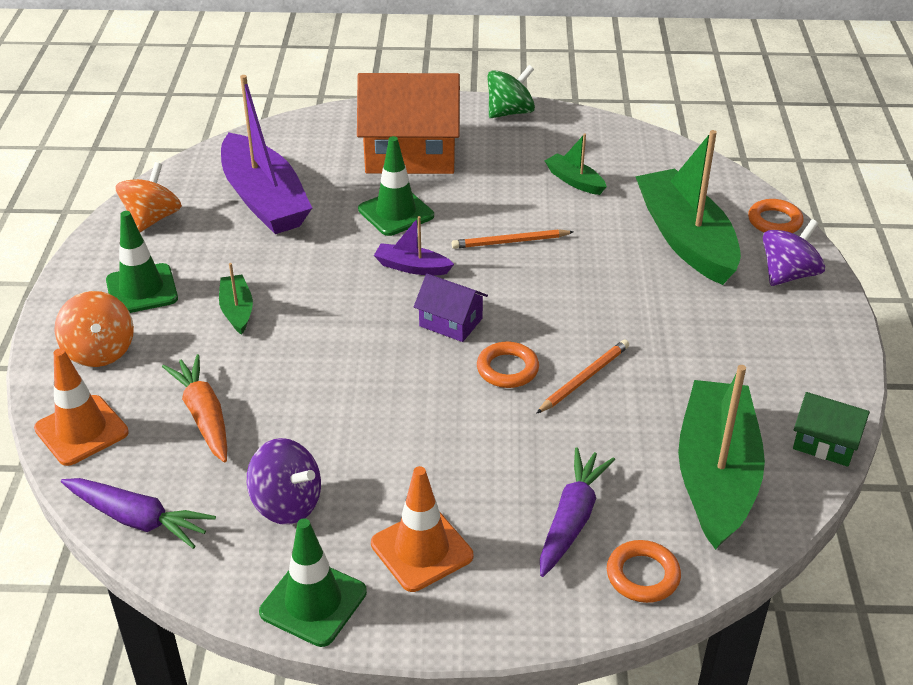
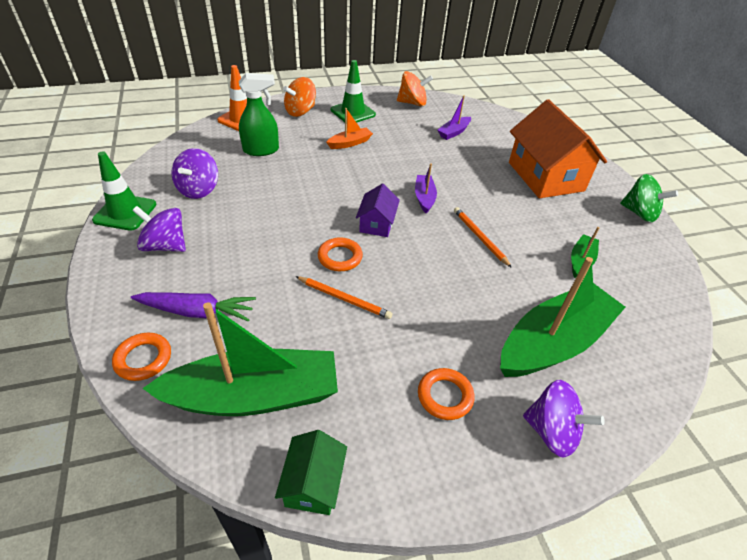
camera: 70 degrees right, 5 degrees up
(137, 519) = (183, 147): purple carrot -> none
(204, 416) = (261, 150): orange carrot -> green spray bottle
(237, 310) = (350, 143): green boat -> orange boat
(264, 200) = (454, 132): purple boat -> purple boat, size x0.46
(396, 212) = (476, 181): green traffic cone -> none
(421, 550) = (165, 246): orange traffic cone -> purple spinning top
(774, 221) = (632, 412): orange ring -> orange ring (445, 396)

